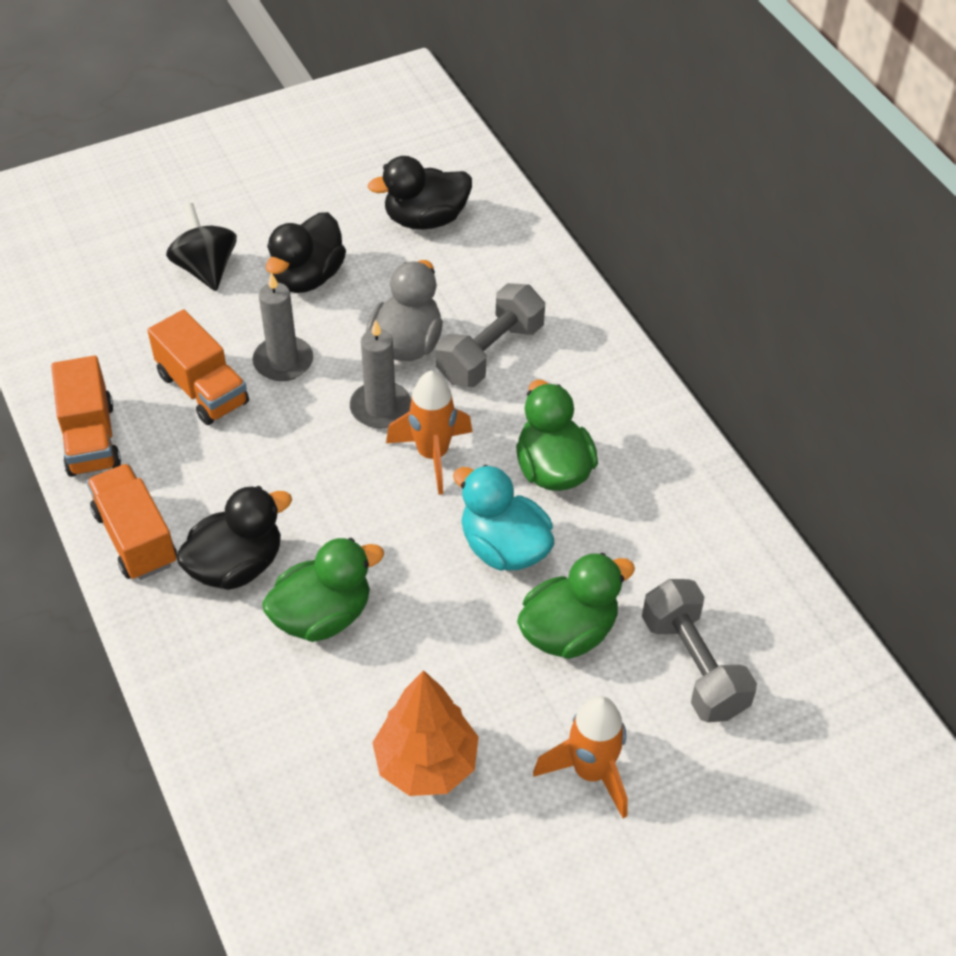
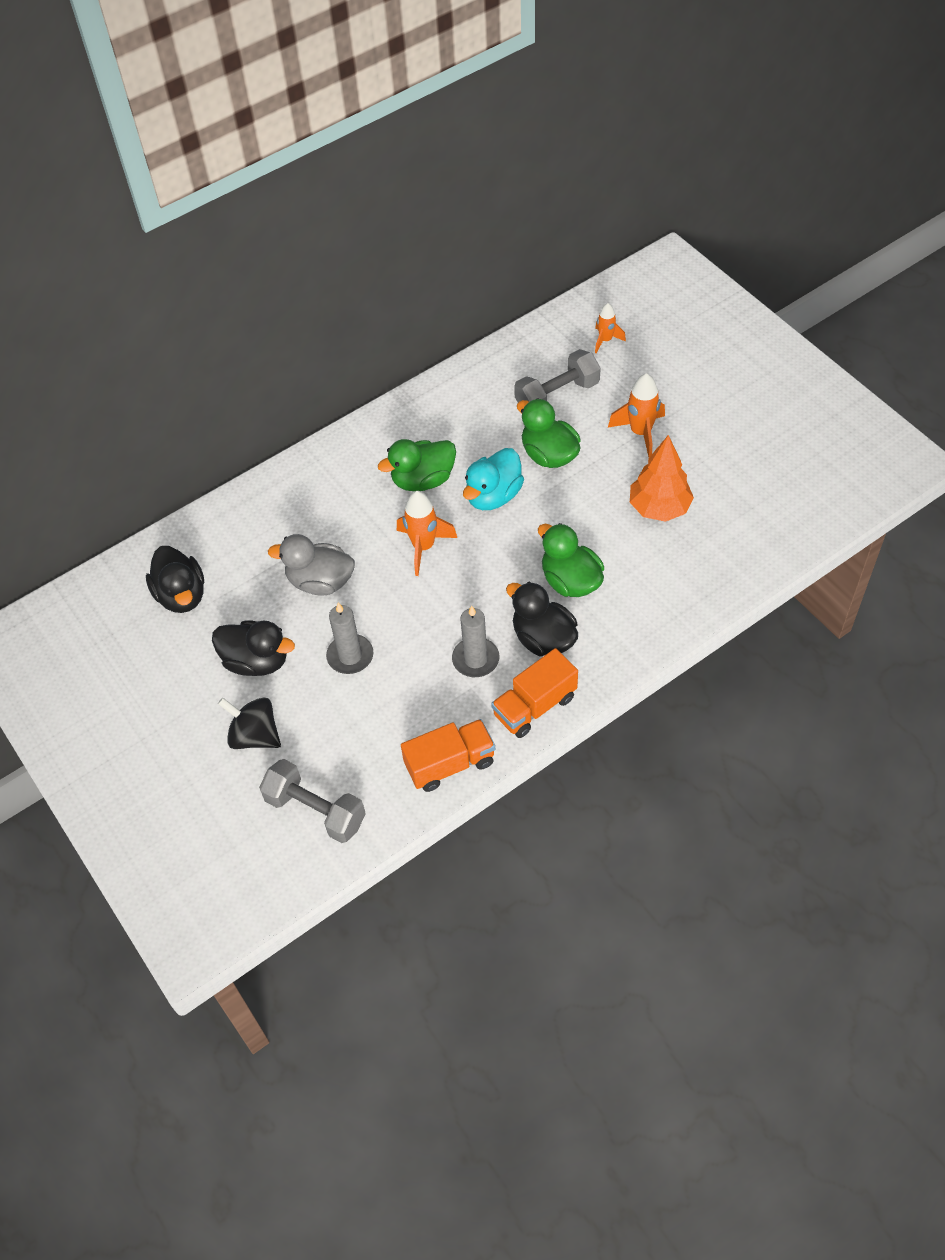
camera: 95 degrees left, 5 degrees up
(203, 389) = (387, 702): orange truck -> none
(206, 269) = (255, 735): black spinning top -> black spinning top turned 60 degrees clockwise
(380, 408) = (386, 585): grey candle -> grey candle (475, 659)
(490, 353) = (322, 530): grey dumbbell -> grey dumbbell (315, 810)
(814, 764) = (605, 340): none -> orange rocket

